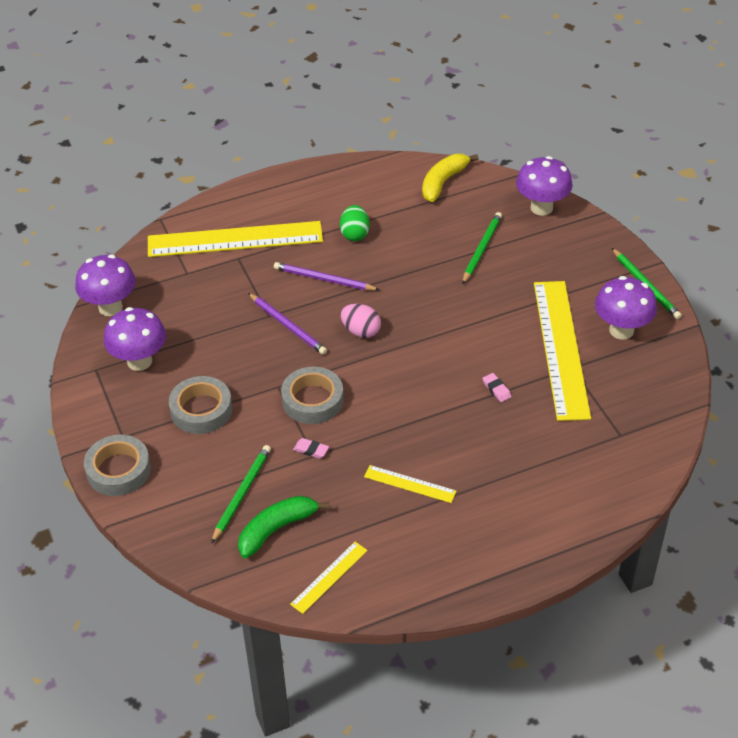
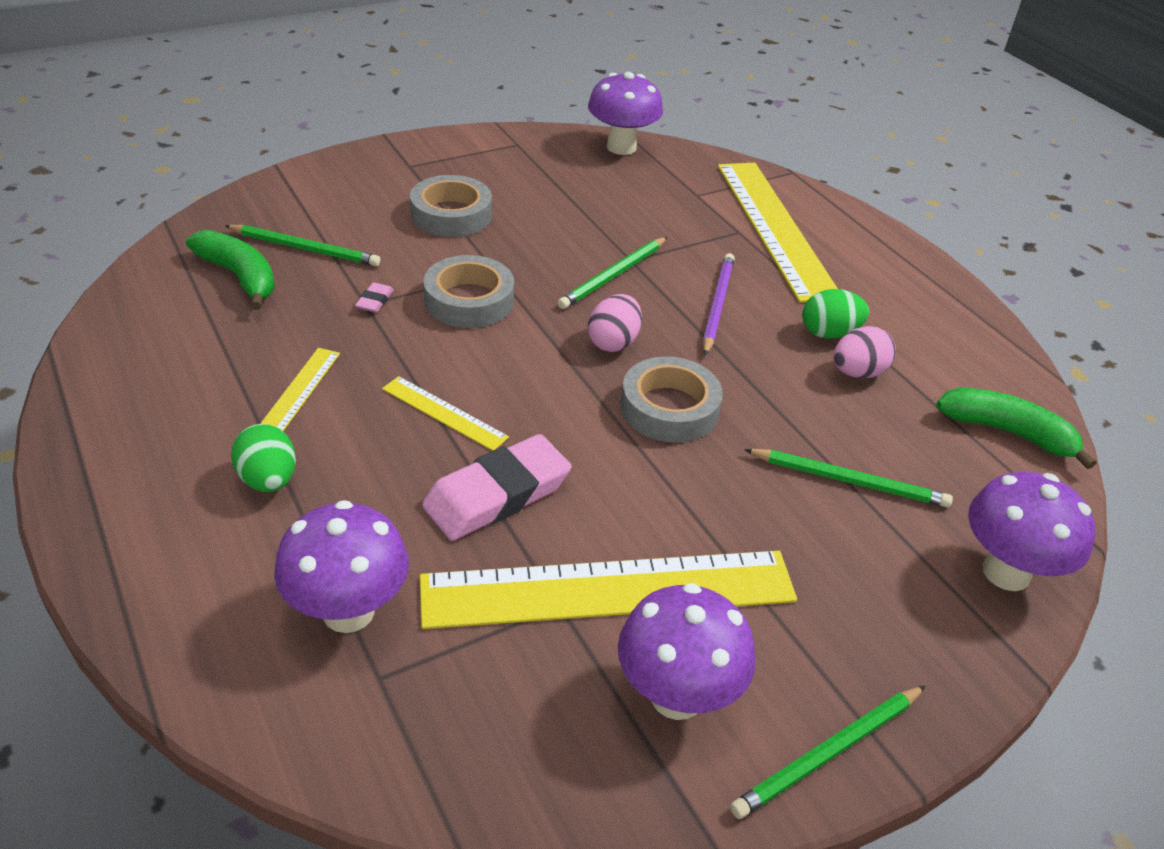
camera: 80 degrees right, 5 degrees down
(118, 470) = (357, 165): grey tape -> grey tape (669, 408)
(139, 361) = (532, 170): purple mushroom -> purple mushroom (348, 611)
(287, 325) = (614, 275): purple pencil -> green pencil
(329, 577) = (145, 321): yellow ruler -> yellow ruler (444, 413)
(392, 229) = (857, 373): none -> pink egg
(443, 182) = (1007, 432): yellow banana -> green banana
(488, 490) = (268, 480): none -> green egg
(496, 389) = (497, 494): pink eraser -> pink eraser, size x2.41

